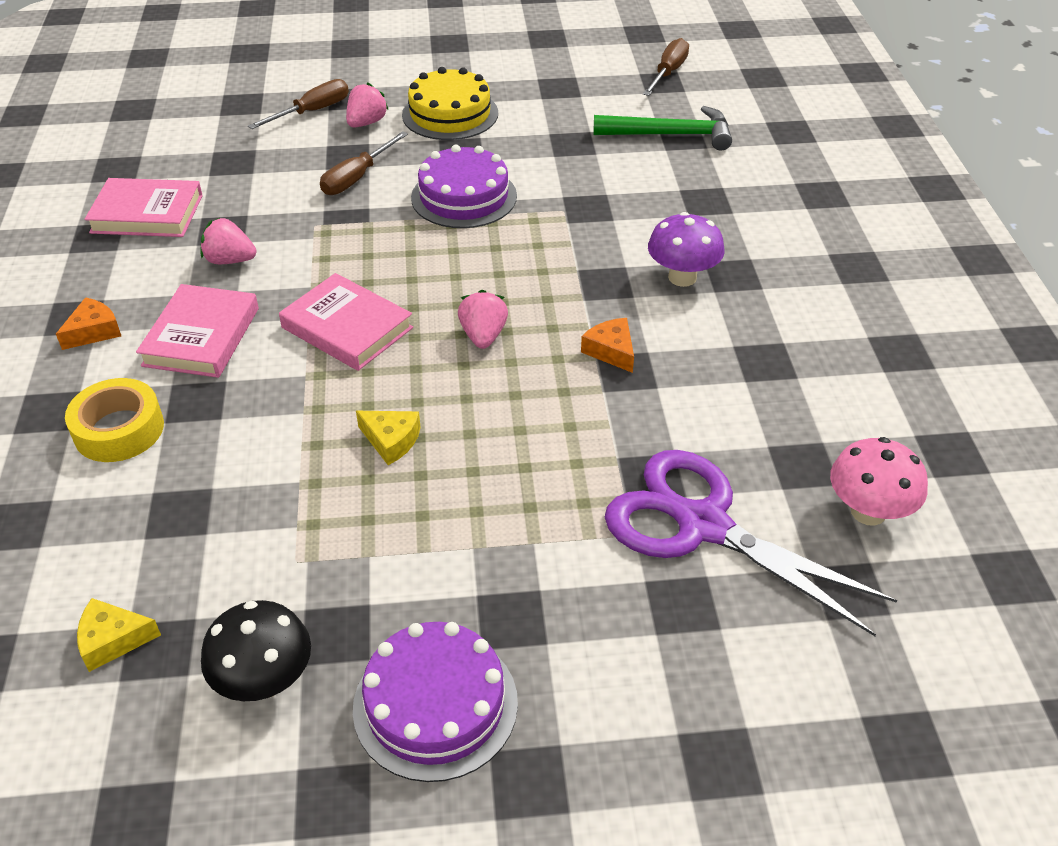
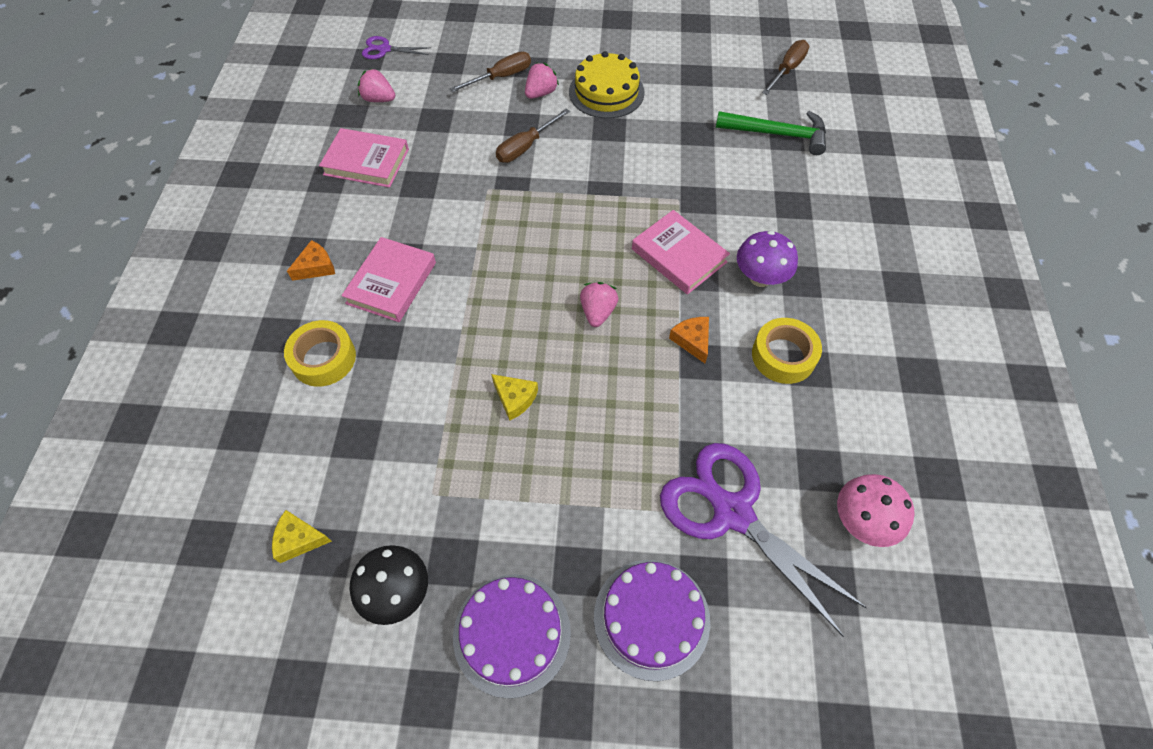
camera: 10 degrees right, 15 degrees up
(154, 98) = (384, 49): none -> purple scissors
(230, 260) = (421, 214): pink strawberry -> pink strawberry (379, 99)
(347, 328) = (498, 290): pink book -> pink book (679, 256)
(464, 197) = (604, 176): purple cake -> purple cake (651, 618)
(729, 353) = (783, 356): none -> yellow tape

